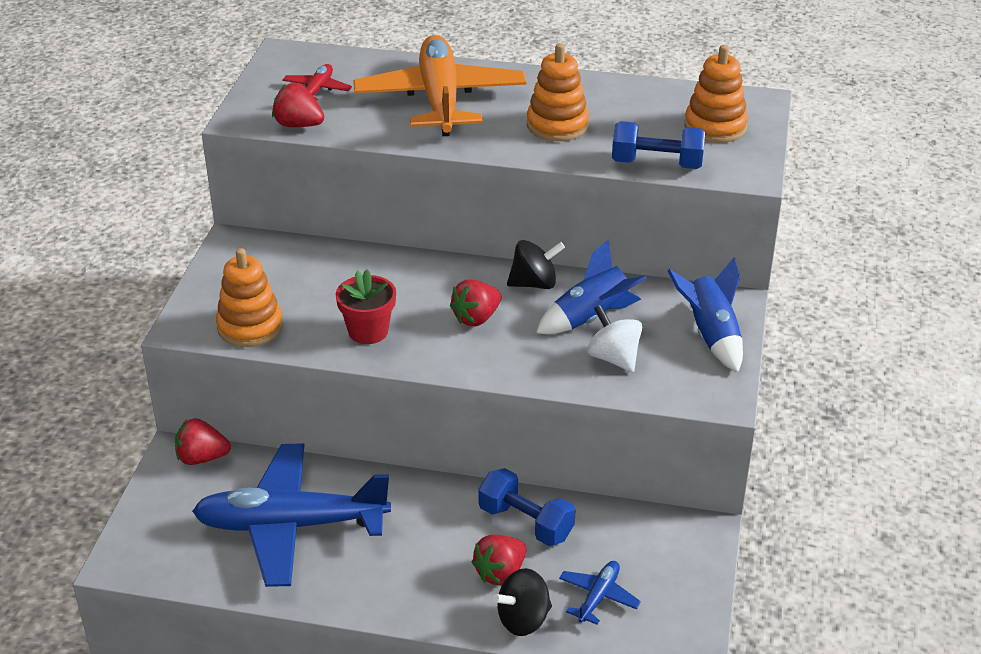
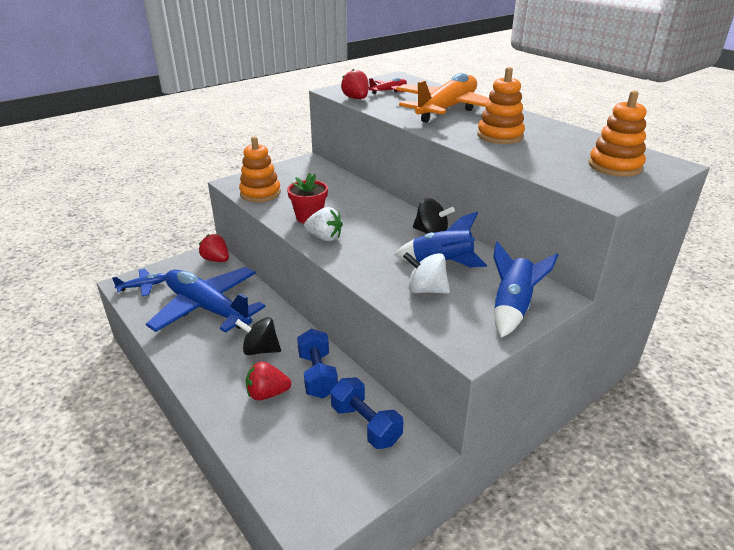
camera: 40 degrees right, 5 degrees down
(426, 350) = (324, 237): none -> white strawberry
(476, 318) = (373, 235): red strawberry -> none
(523, 619) = (243, 429): black spinning top -> black spinning top (260, 350)
(598, 597) = (301, 445): blue plane -> blue plane (143, 286)
(613, 358) = (426, 290): white spinning top -> white spinning top turned 75 degrees counterclockwise
(657, 164) = (540, 170): blue dumbbell -> blue dumbbell (365, 425)

